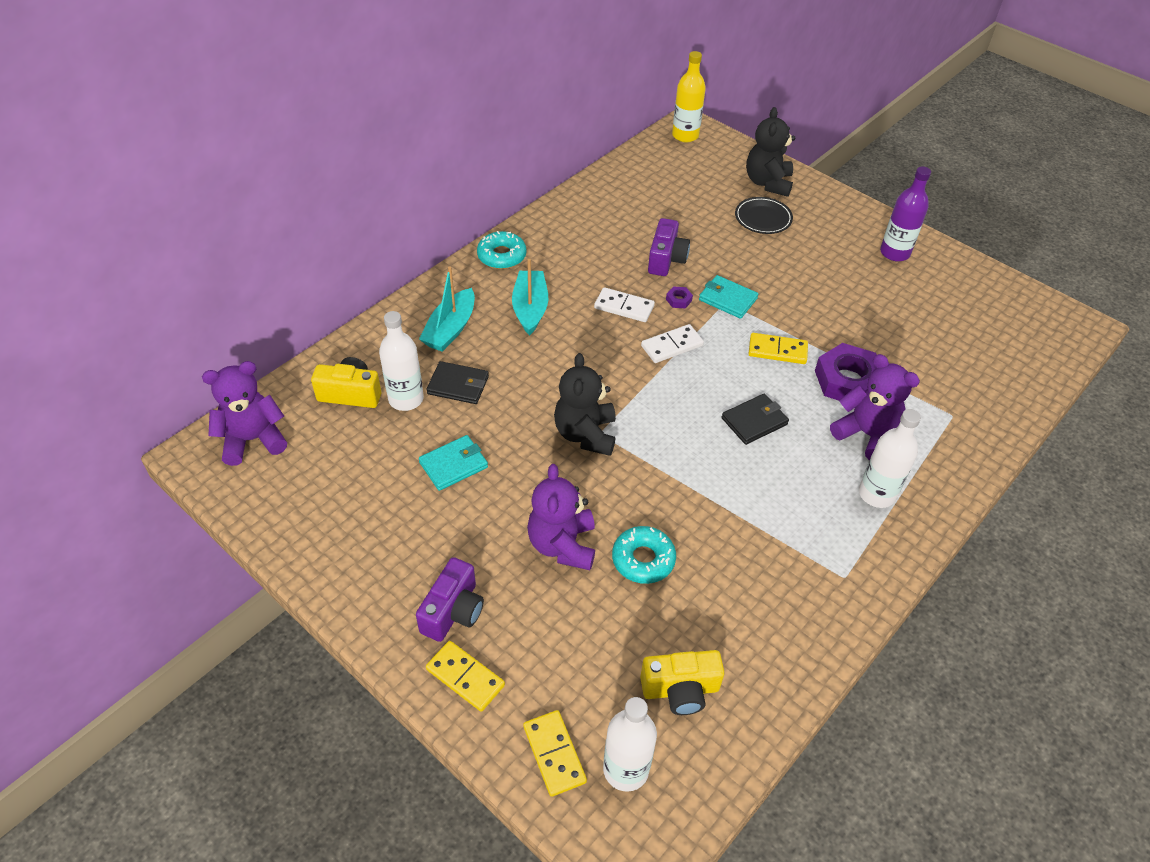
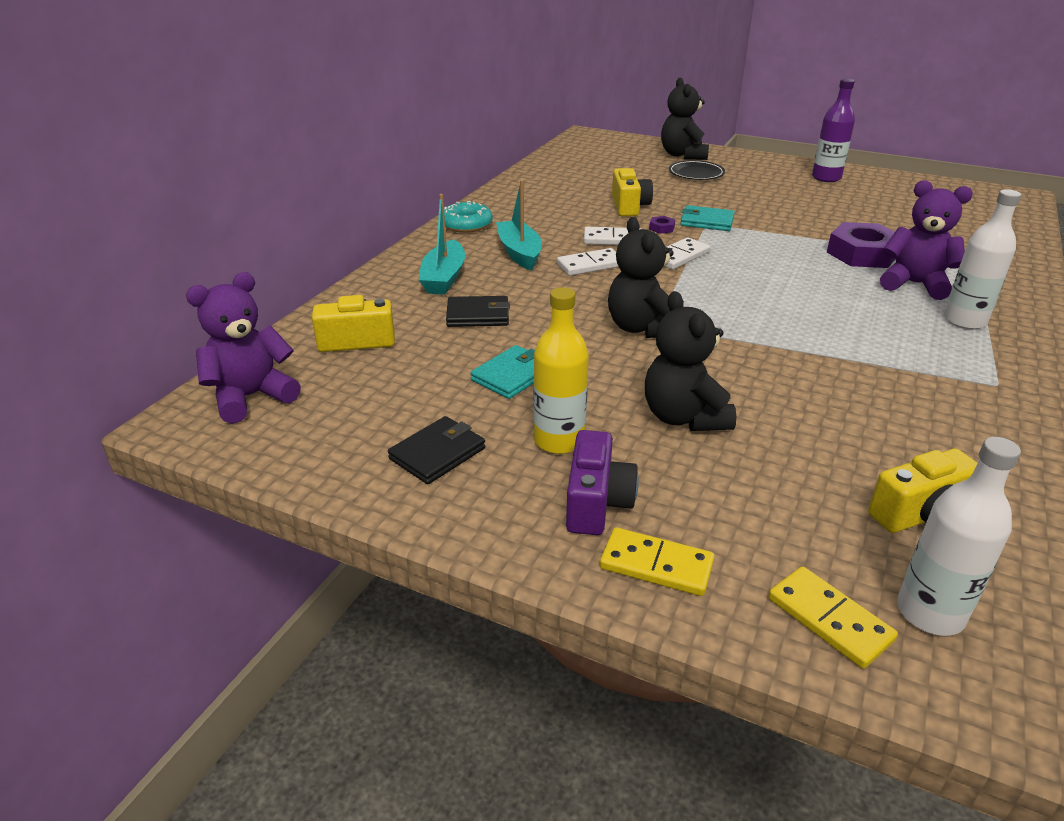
camera: 15 degrees left, 15 degrees down
(406, 399) = (425, 334): white bottle -> none
(562, 545) = (684, 417): purple teddy bear -> black teddy bear
(584, 340) = (590, 265): none -> white domino
(643, 559) = (782, 412): turquoise donut -> none
(666, 259) = (629, 206): purple camera -> yellow camera
(685, 135) = (588, 139): yellow bottle -> yellow bottle (559, 440)
(754, 421) = (802, 292): black wallet -> black wallet (437, 453)
(777, 350) = (781, 245): yellow domino -> none

